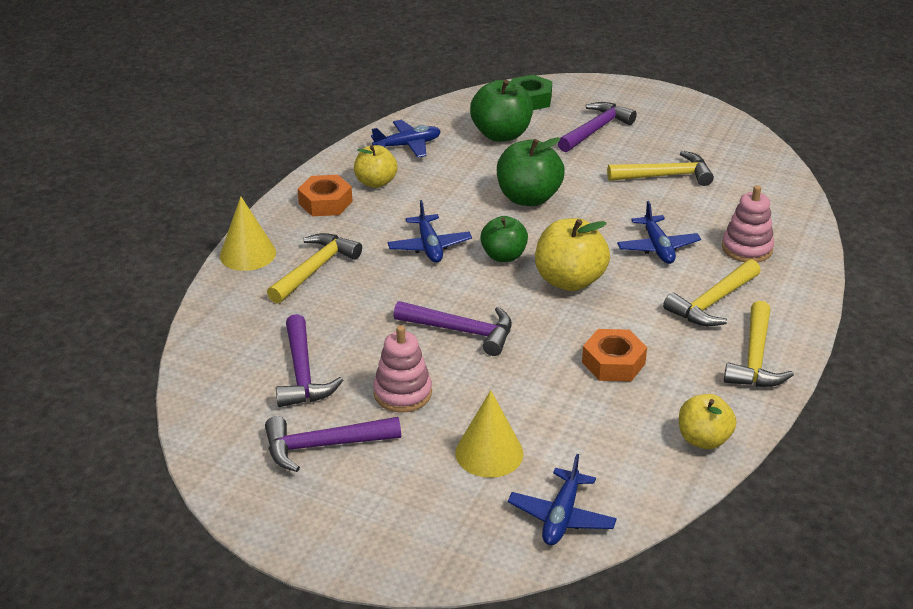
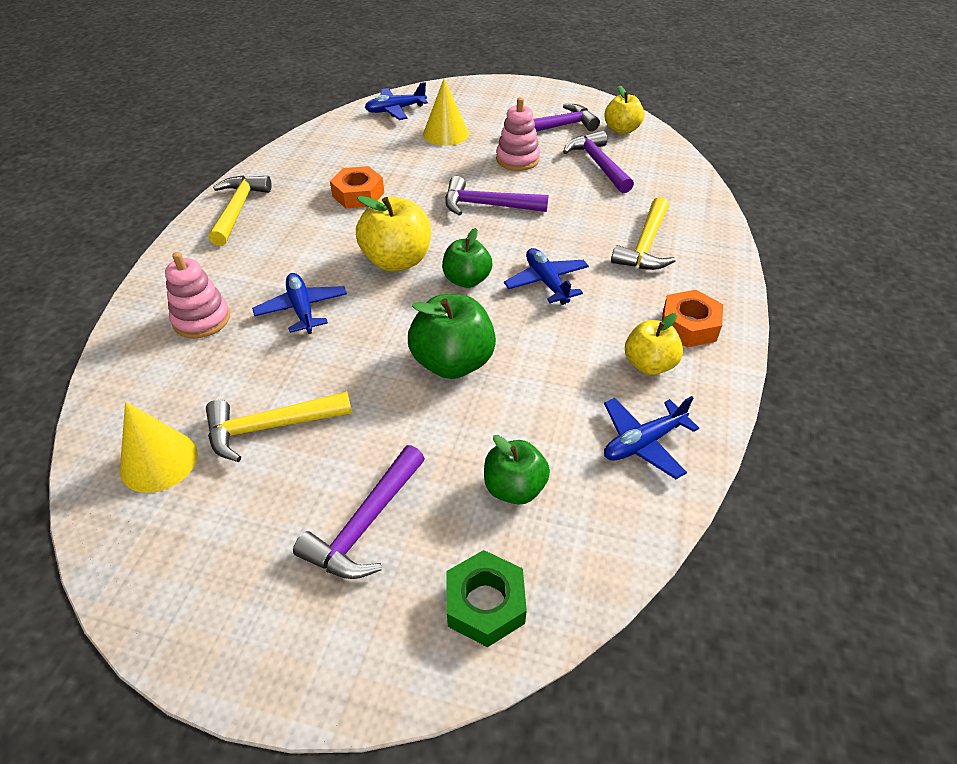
camera: 170 degrees right, 10 degrees up
(248, 254) = (721, 253): yellow cone -> yellow cone (159, 461)
(501, 135) = (514, 488): green apple -> green apple, size x0.66
(561, 516) = (395, 110): blue plane -> blue plane turned 120 degrees counterclockwise
(703, 439) = (297, 153): yellow apple -> yellow apple (621, 130)
(712, 302) = (260, 253): yellow hammer -> none

